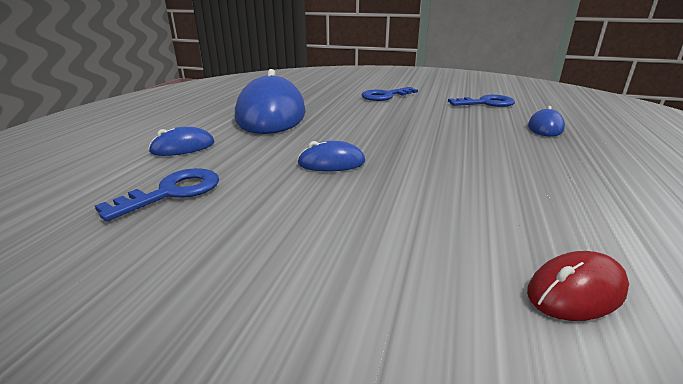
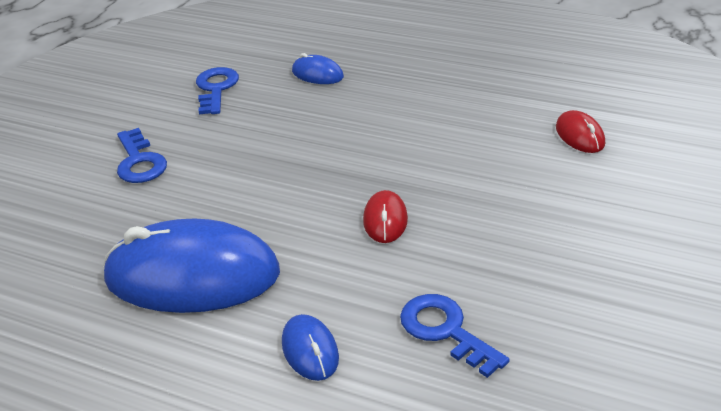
camera: 80 degrees left, 10 degrees up
(331, 163) = (385, 220): blue mouse -> red mouse

